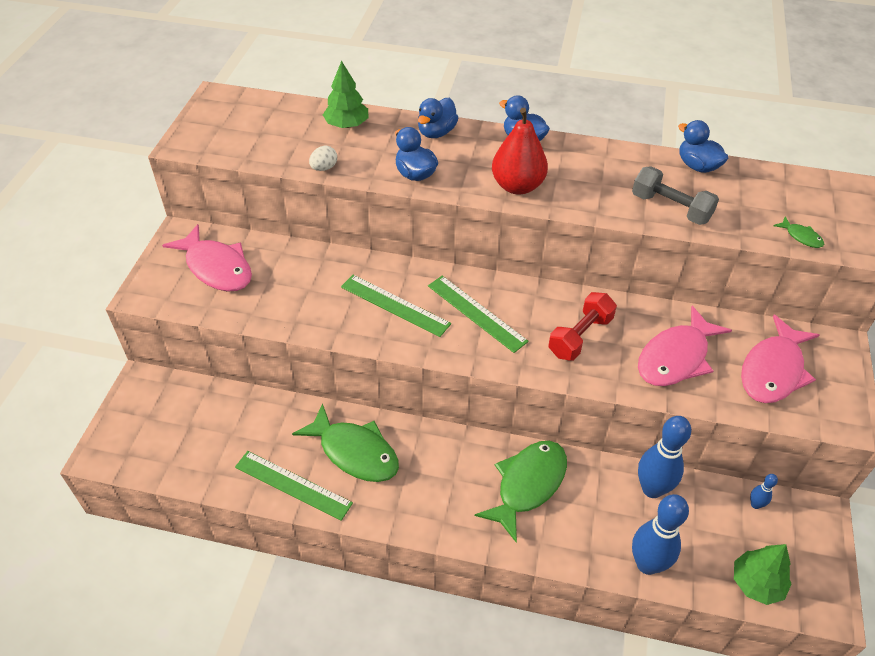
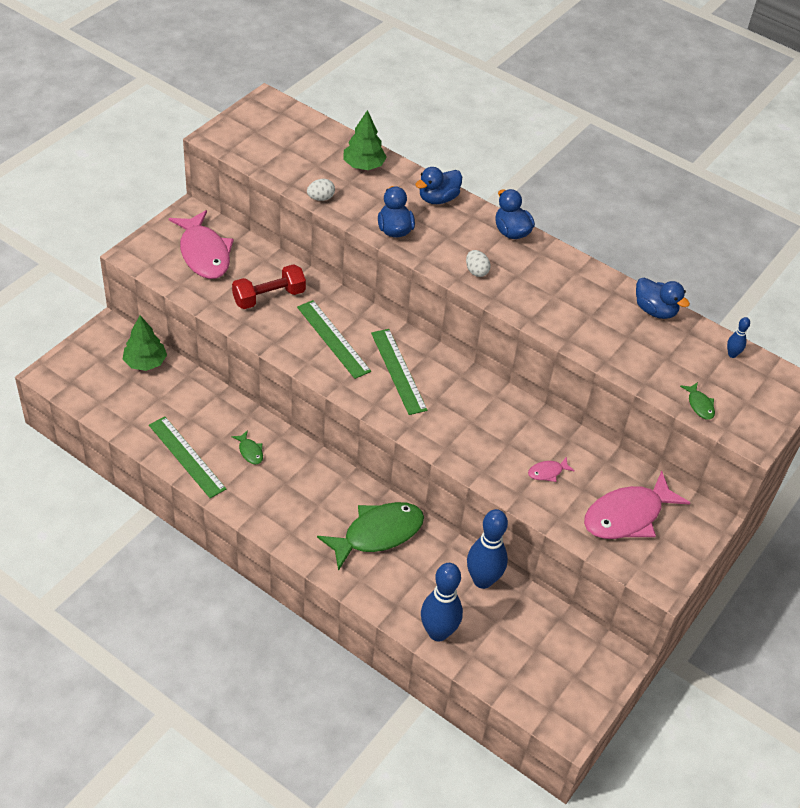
camera: 20 degrees right, 0 degrees up
(355, 452) = (250, 451): green fish -> green fish, size x0.42
(517, 186) = (476, 271): red pear -> white egg
(580, 336) = (475, 423): red dumbbell -> red dumbbell (269, 297)
(670, 208) = (599, 338): grey dumbbell -> none
(676, 357) = (547, 472): pink fish -> pink fish, size x0.42
(697, 166) = (655, 310): blue duck -> blue duck turned 150 degrees clockwise
(755, 504) = (565, 629): blue bowling pin -> blue bowling pin (732, 354)
(756, 583) = (521, 685): green tree -> green tree (145, 362)

